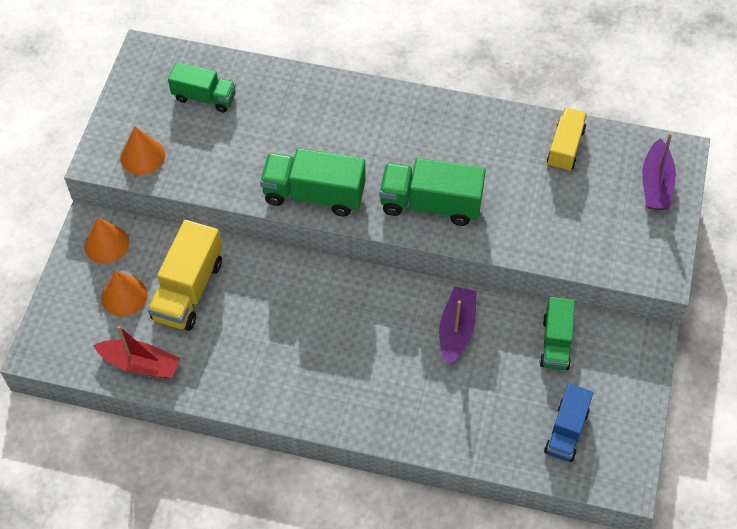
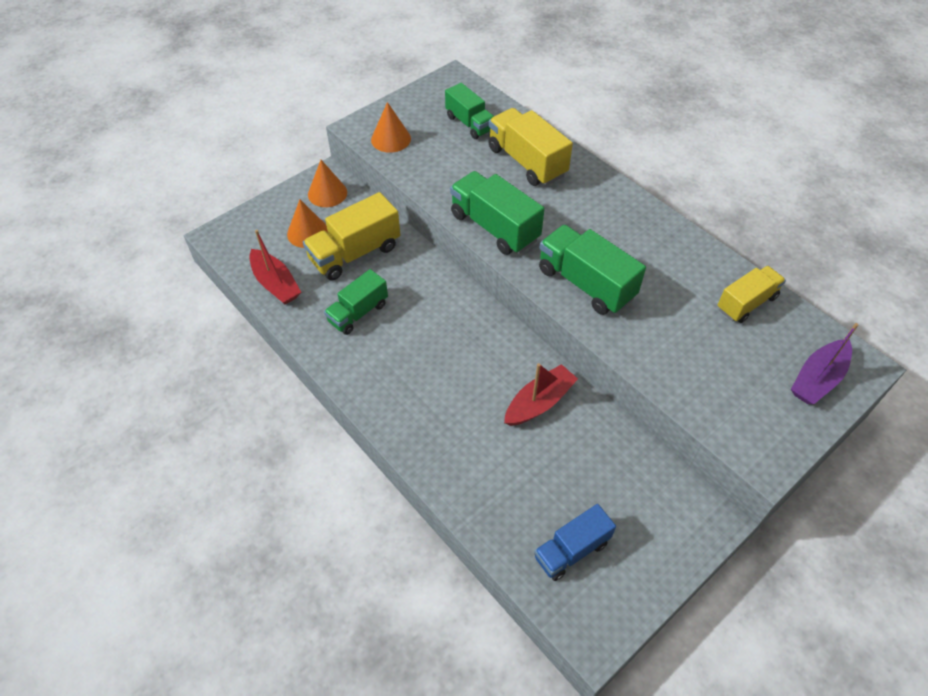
camera: 35 degrees right, 5 degrees down
(290, 110) = (527, 162): none -> yellow truck
(456, 329) = (539, 402): purple boat -> red boat
(555, 343) = (621, 466): green truck -> green truck (358, 313)

